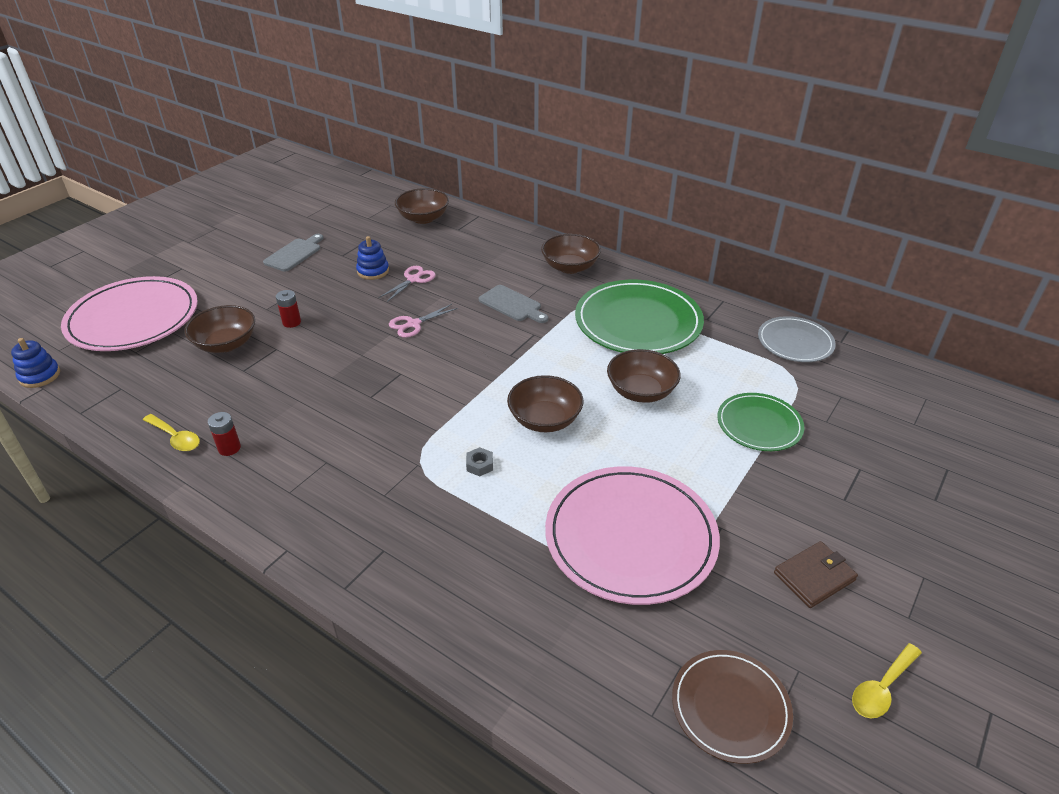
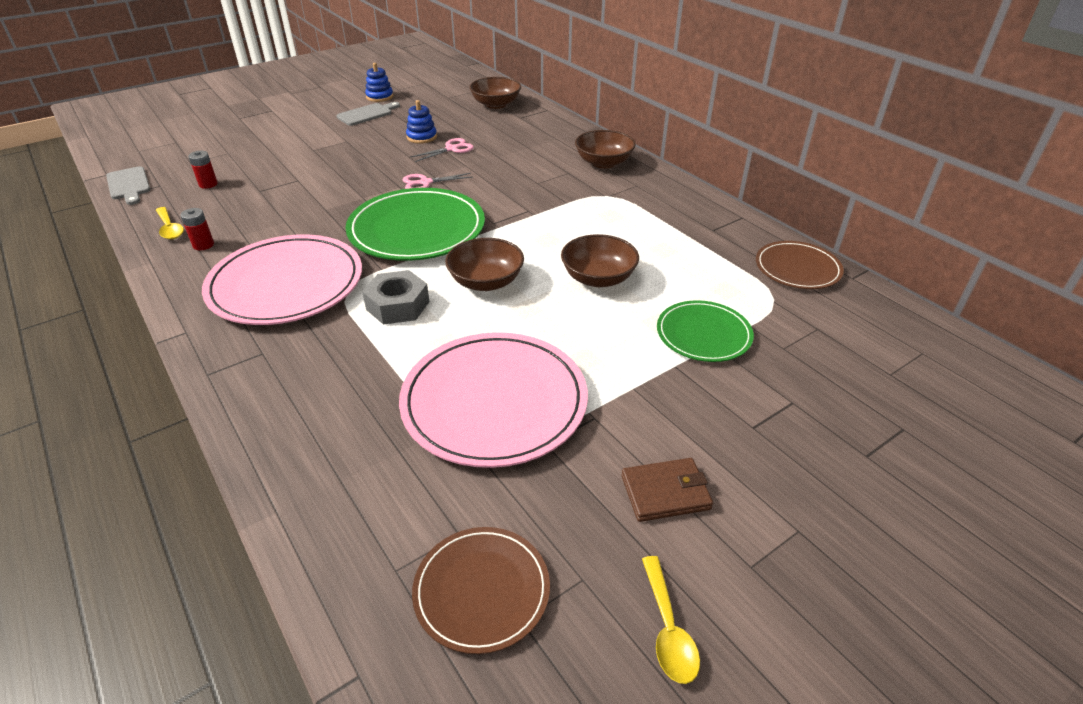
camera: 20 degrees right, 0 degrees up
(40, 376) = (111, 165): blue stacking toy -> blue stacking toy (379, 97)
(133, 318) = (208, 139): pink plate -> pink plate (286, 284)
(226, 344) = (262, 169): brown bowl -> none
(291, 322) = (325, 163): red battery -> red battery (208, 184)
(479, 465) = (398, 305): grey nut -> grey nut, size x2.07
(512, 305) = (525, 183): grey cutting board -> grey cutting board (129, 185)
(638, 322) = (638, 219): green plate -> green plate (417, 229)
(795, 342) = (797, 268): grey plate -> brown plate
(882, 688) = (668, 629): yellow spoon -> yellow spoon turned 75 degrees counterclockwise

